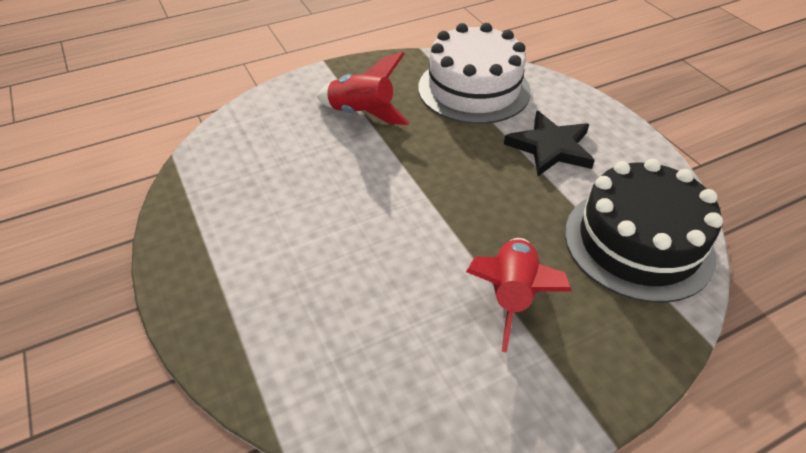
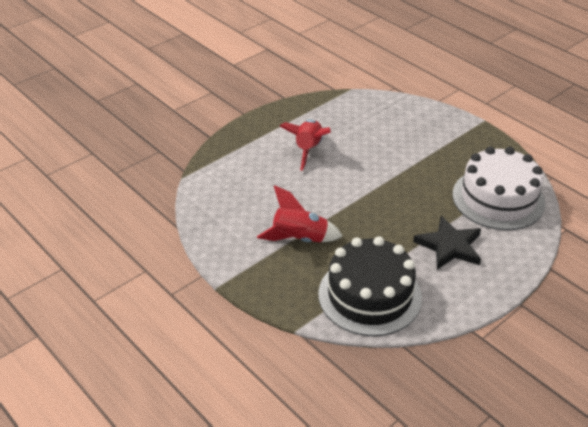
camera: 75 degrees right, 5 degrees down
(362, 114) = (433, 151): red rocket -> red rocket (308, 150)

